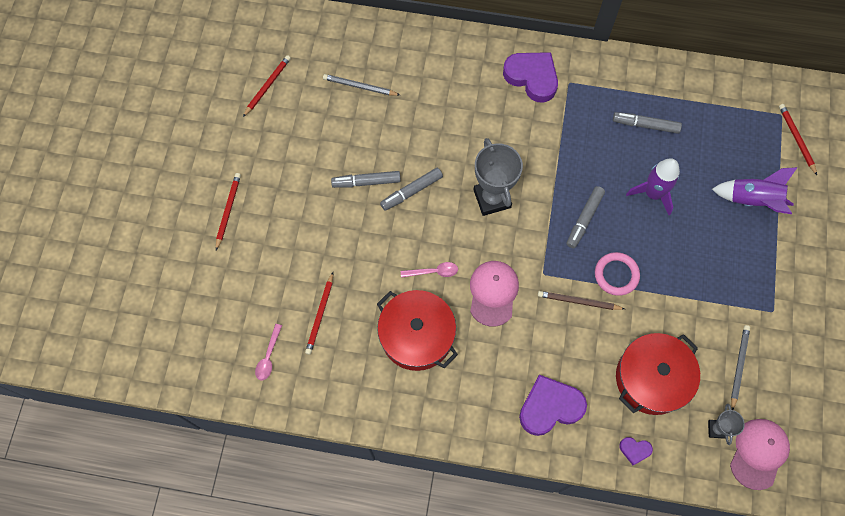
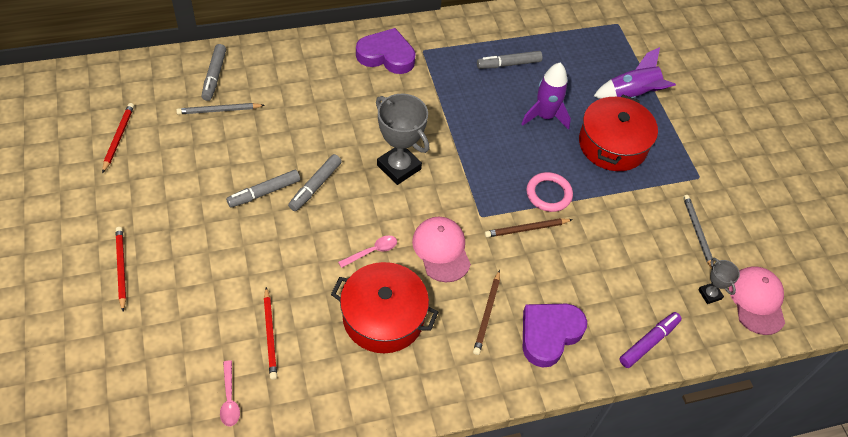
camera: 30 degrees left, 15 degrees down
(505, 367) = (487, 314): none -> brown pencil
(584, 219) = (495, 157): grey marker -> grey marker (214, 76)
(634, 450) = (648, 342): purple heart -> purple marker
(651, 378) = (628, 272): red pot -> red pot (612, 144)
(796, 139) = (640, 38): red pencil -> none

